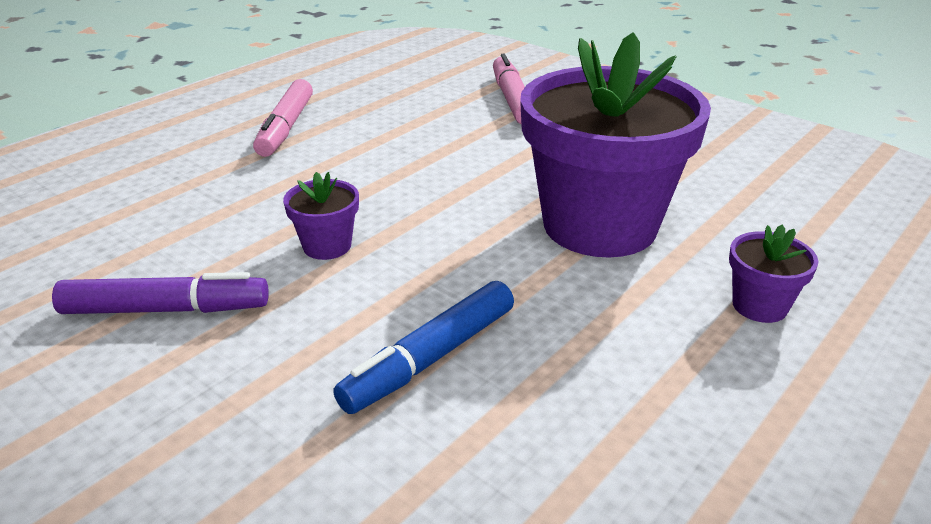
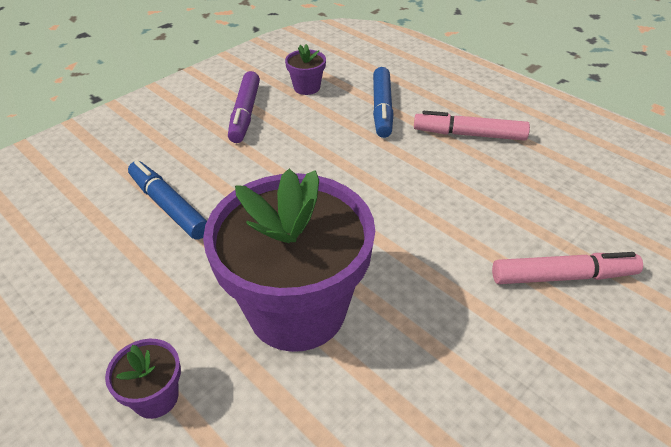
camera: 95 degrees right, 10 degrees up
(204, 182) = (382, 109): none -> blue marker
(327, 246) = (295, 163): purple flower pot -> purple flower pot (307, 87)

